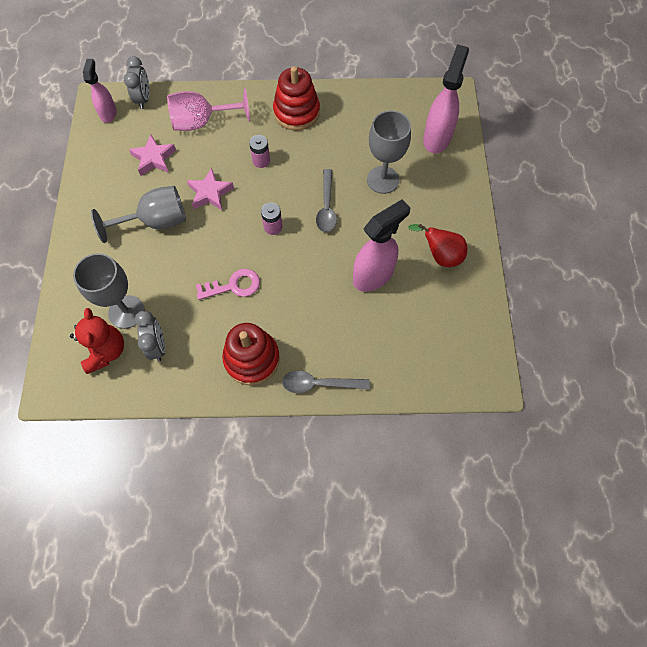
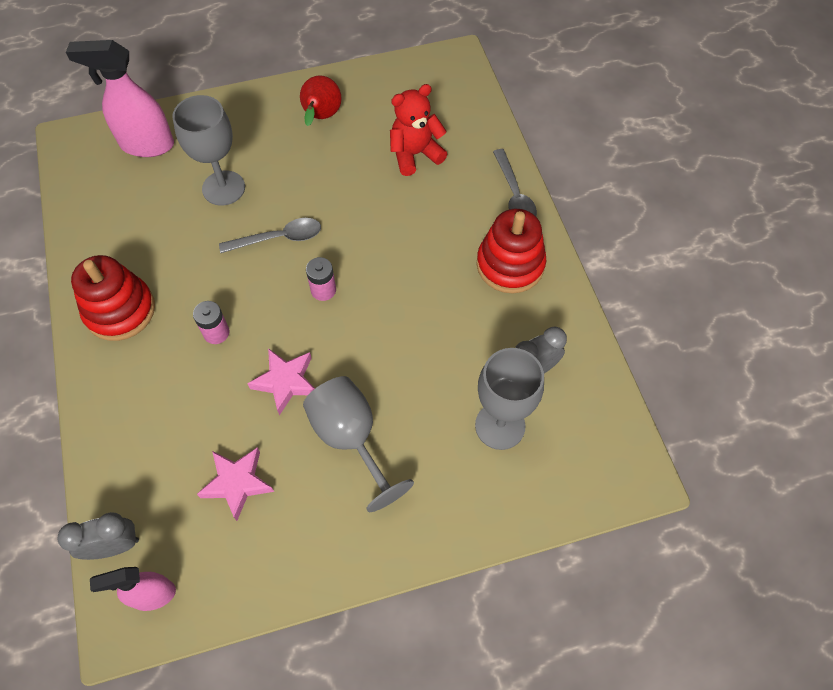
camera: 105 degrees left, 5 degrees down
(106, 351) = (562, 430): red teddy bear -> red teddy bear (415, 154)
(202, 122) = (154, 435): pink goblet -> none
(233, 286) = (422, 310): pink key -> none
(373, 275) = (364, 172): pink spray bottle -> none

